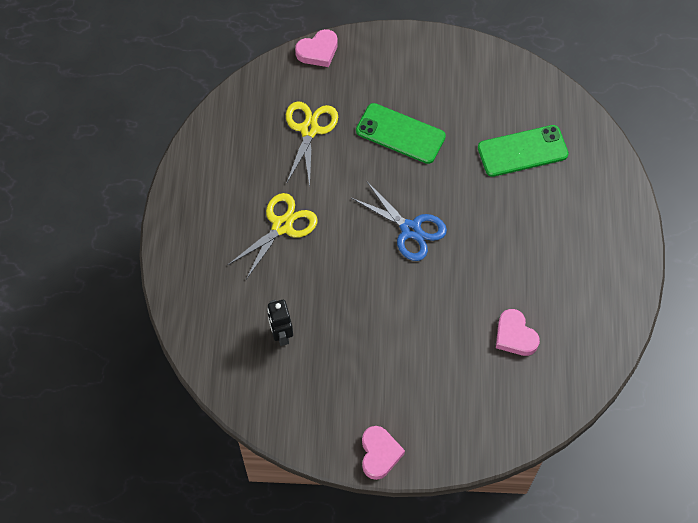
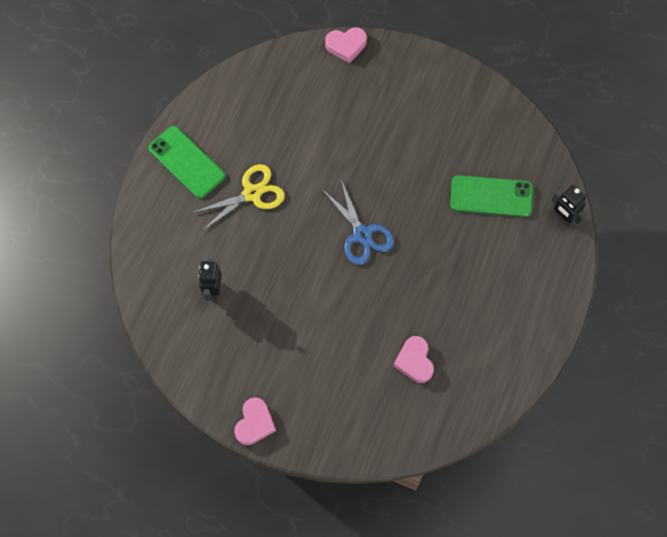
camera: 20 degrees right, 5 degrees up
(309, 130) = (310, 115): yellow scissors -> none
(400, 133) = (388, 144): green phone -> green phone (187, 162)
(600, 149) = (563, 218): none -> black robot

